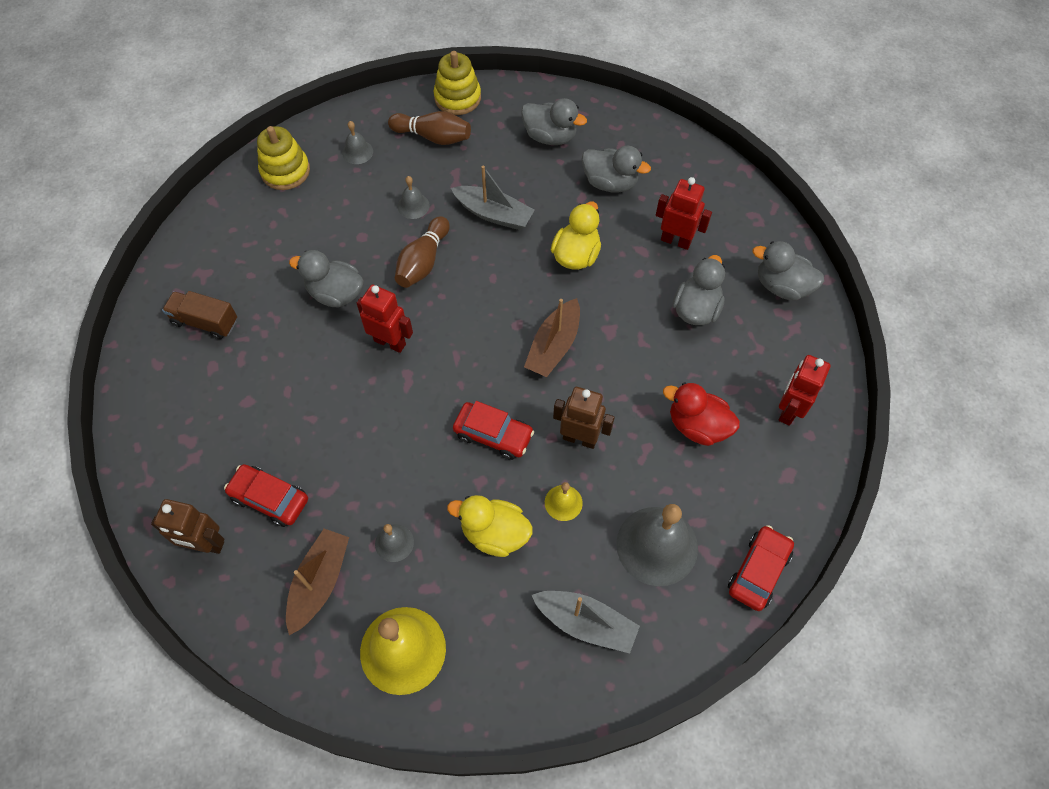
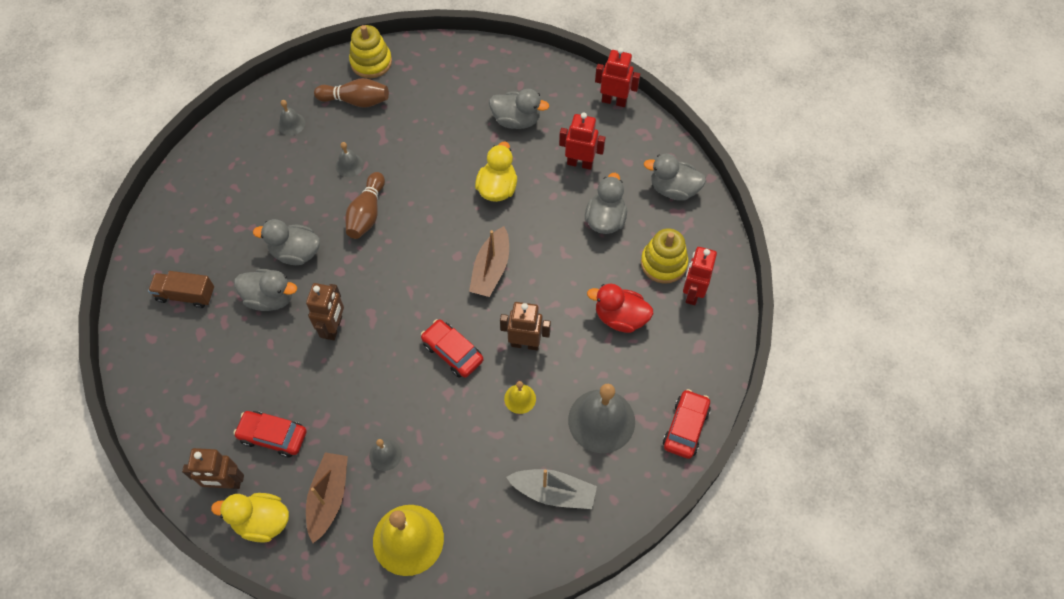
camera: 10 degrees left, 0 degrees up
(285, 171) = (230, 150): yellow stacking toy -> yellow stacking toy (663, 263)
(362, 384) = (334, 327): none -> brown robot
(390, 342) = (351, 287): red robot -> red robot (614, 101)
(493, 435) = (452, 352): red car -> red car turned 150 degrees counterclockwise
(494, 214) = (421, 162): grey boat -> none
(494, 533) = (467, 433): yellow duck -> yellow duck (262, 521)
(550, 136) = (458, 86): grey duck -> grey duck (270, 298)

